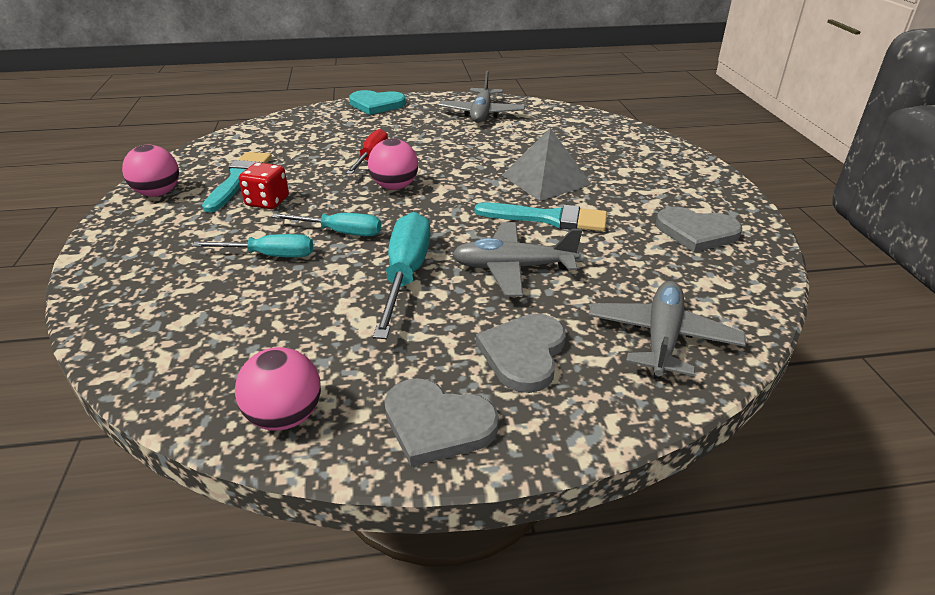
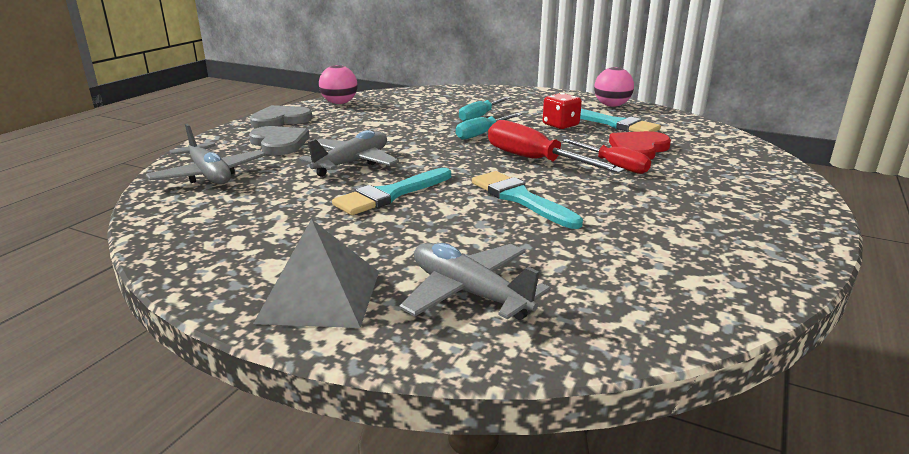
camera: 125 degrees right, 10 degrees down
(315, 156) = (638, 149): none -> red heart
(376, 105) = (794, 199): turquoise heart -> none
(394, 187) = (535, 160): pink ball -> red screwdriver
(405, 275) = (400, 138): turquoise screwdriver -> none
(481, 114) = (714, 251): grey plane -> grey plane (469, 293)
(484, 171) = (520, 199): none -> turquoise brush
(546, 179) = (462, 219): grey pyramid -> grey pyramid (320, 296)
(696, 232) = (254, 244): grey heart -> none

